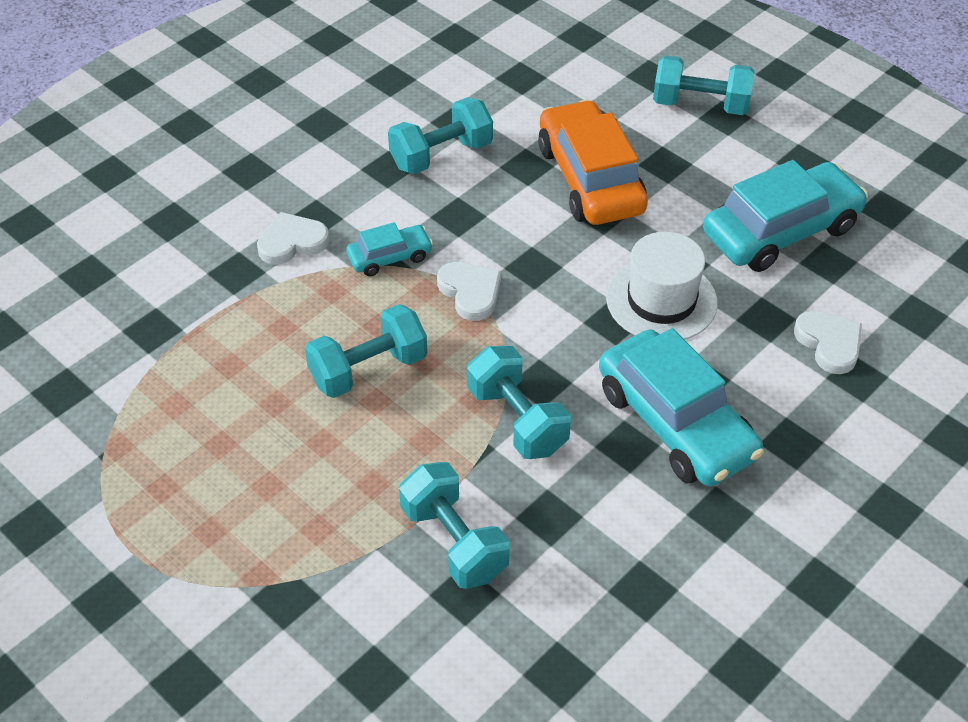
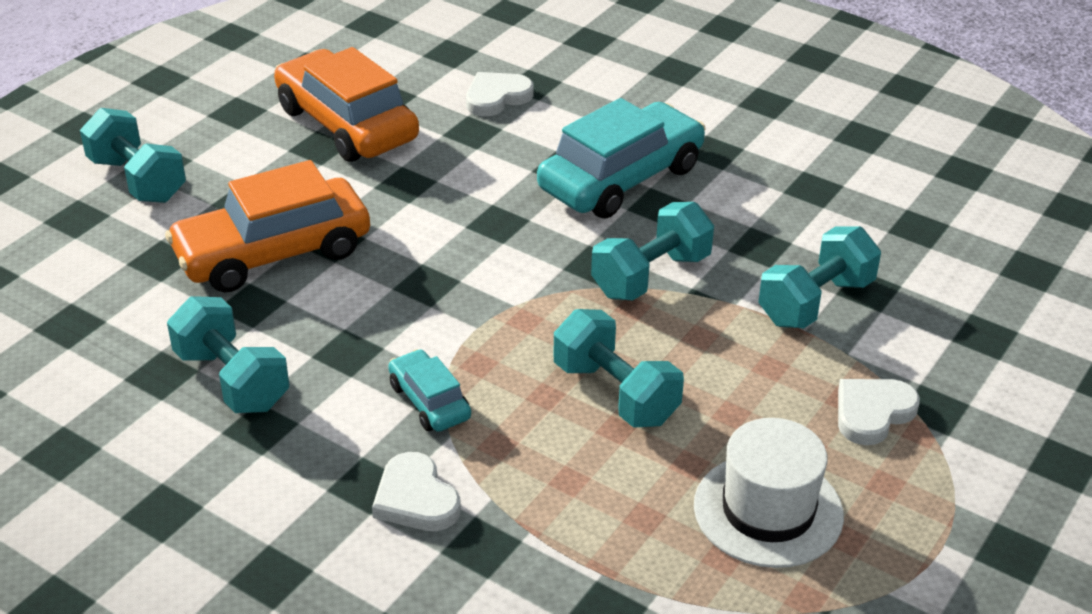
camera: 100 degrees left, 10 degrees down
(470, 292) = (476, 327): white heart -> white heart (872, 413)
(661, 300) = (461, 193): white hat -> white hat (768, 510)
(700, 105) = (137, 180): turquoise dumbbell -> turquoise dumbbell turned 45 degrees counterclockwise
(781, 231) = (346, 124): turquoise car -> orange car

